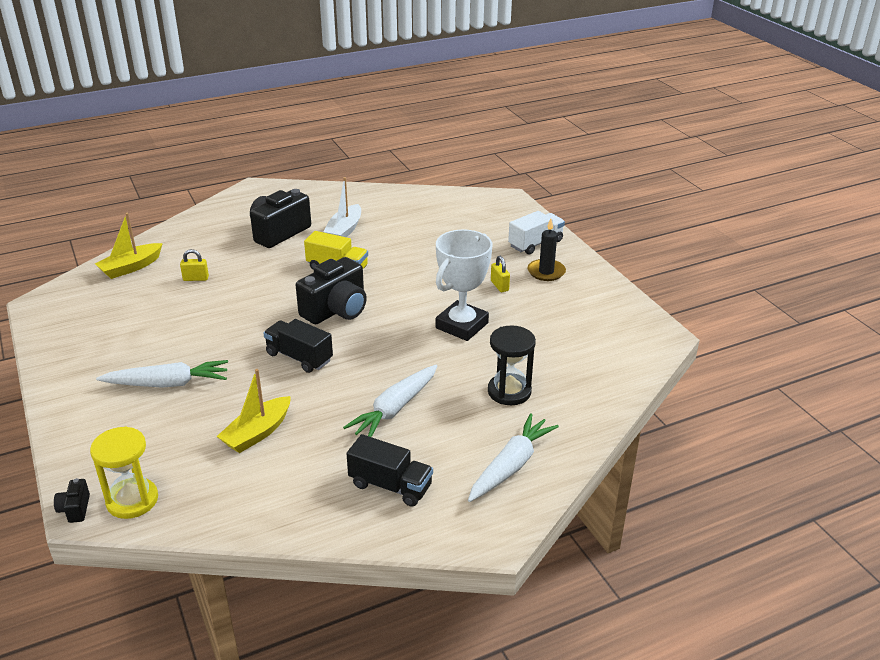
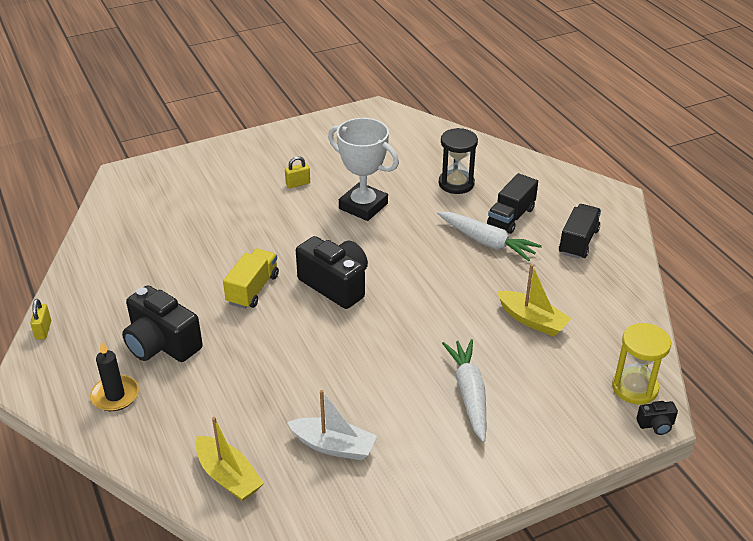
camera: 90 degrees left, 5 degrees up
(196, 278) = (263, 405): yellow padlock -> yellow padlock (43, 330)
(299, 357) = (418, 304): black truck -> black truck (511, 217)
(344, 230) = (168, 289): white boat -> white boat (333, 446)
(511, 466) = (543, 185): white carrot -> none
(535, 243) = (222, 160): white truck -> none
(546, 272) = (276, 157): black candle -> black candle (115, 395)

